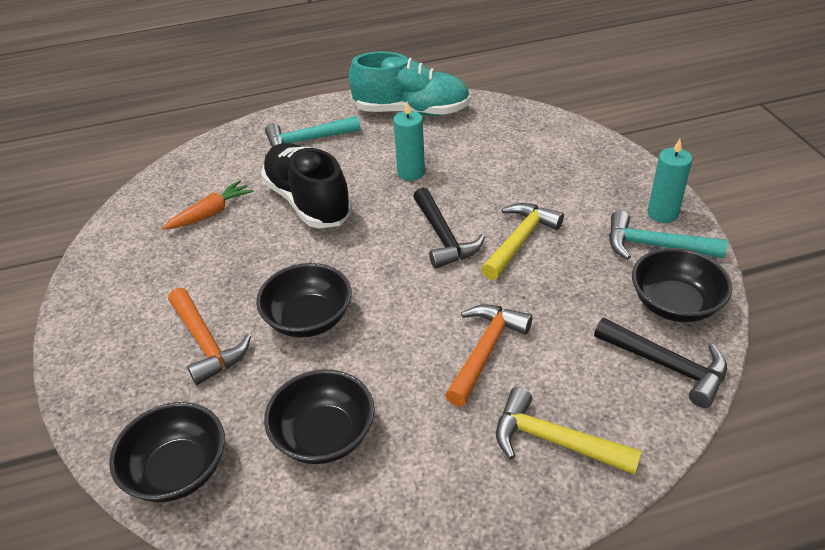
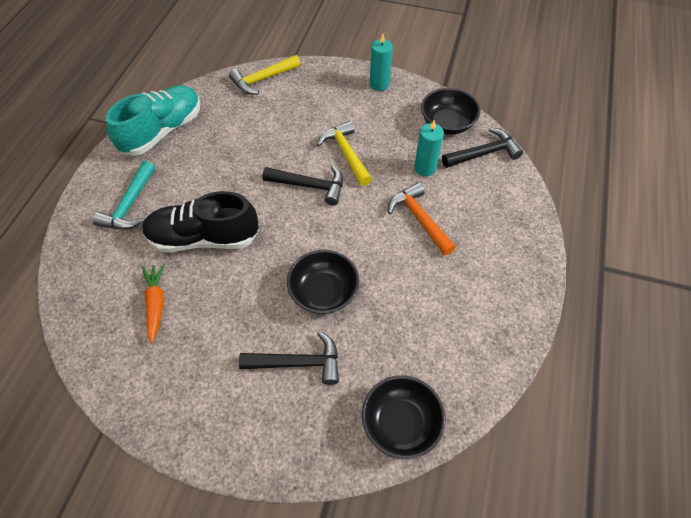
camera: 60 degrees left, 15 degrees up
(206, 343) = (298, 363): orange hammer -> black hammer
(324, 435) = (426, 329): black bowl -> none
(411, 173) = (231, 168): turquoise candle -> turquoise candle (425, 168)
(553, 441) = (499, 226): yellow hammer -> yellow hammer (262, 79)
(654, 246) = (400, 103): turquoise hammer -> none

